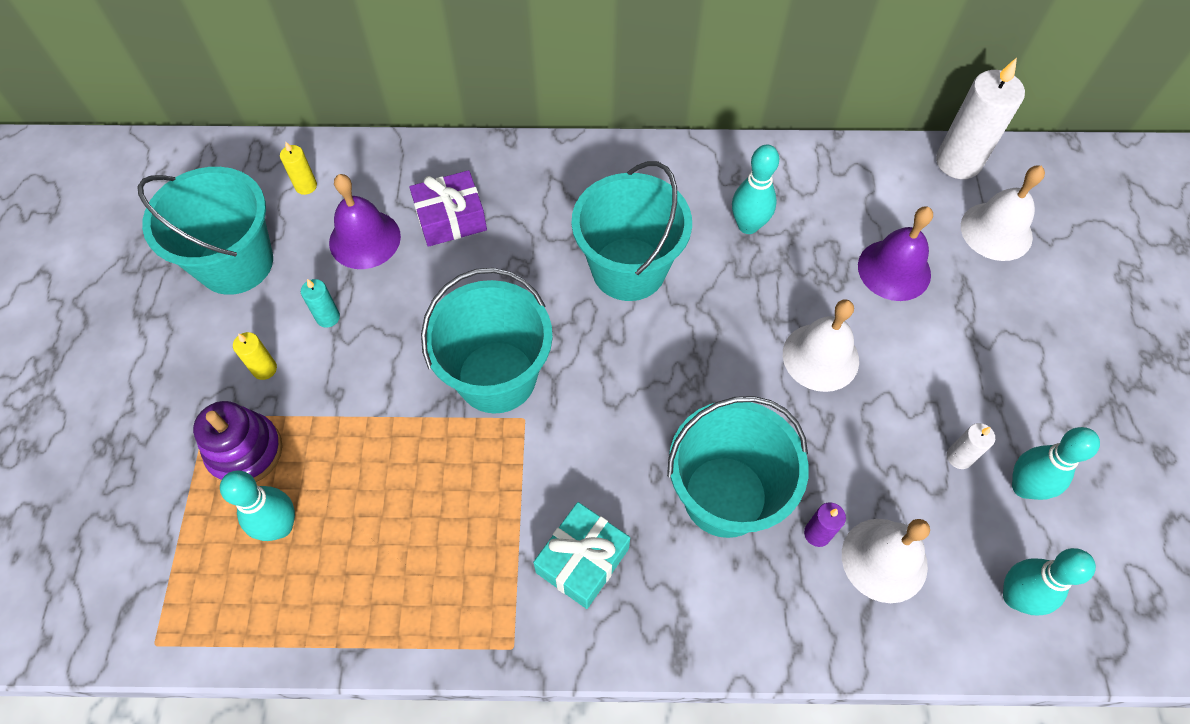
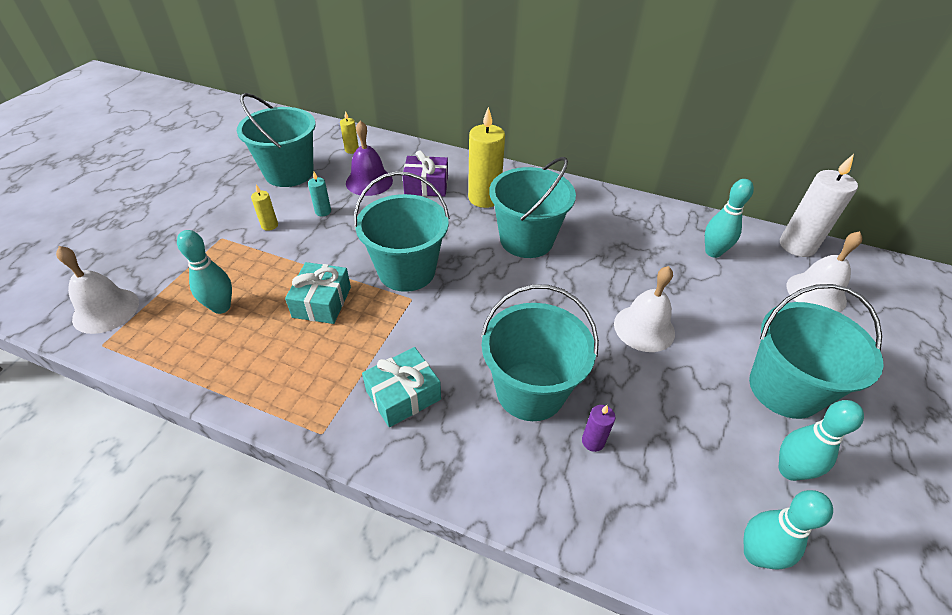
camera: 20 degrees right, 15 degrees down
(245, 451) = (229, 262): purple stacking toy -> none
(411, 467) = (322, 302): none -> turquoise gift
(542, 215) = (484, 198): none -> yellow candle
(748, 225) = (622, 239): turquoise bowling pin -> turquoise bowling pin (713, 252)
(884, 560) = (643, 480): white bell -> white bell (106, 310)
(894, 270) = (723, 293): purple bell -> none
(959, 457) = (736, 429): white candle -> none
(994, 384) = (784, 389): none -> turquoise bucket

